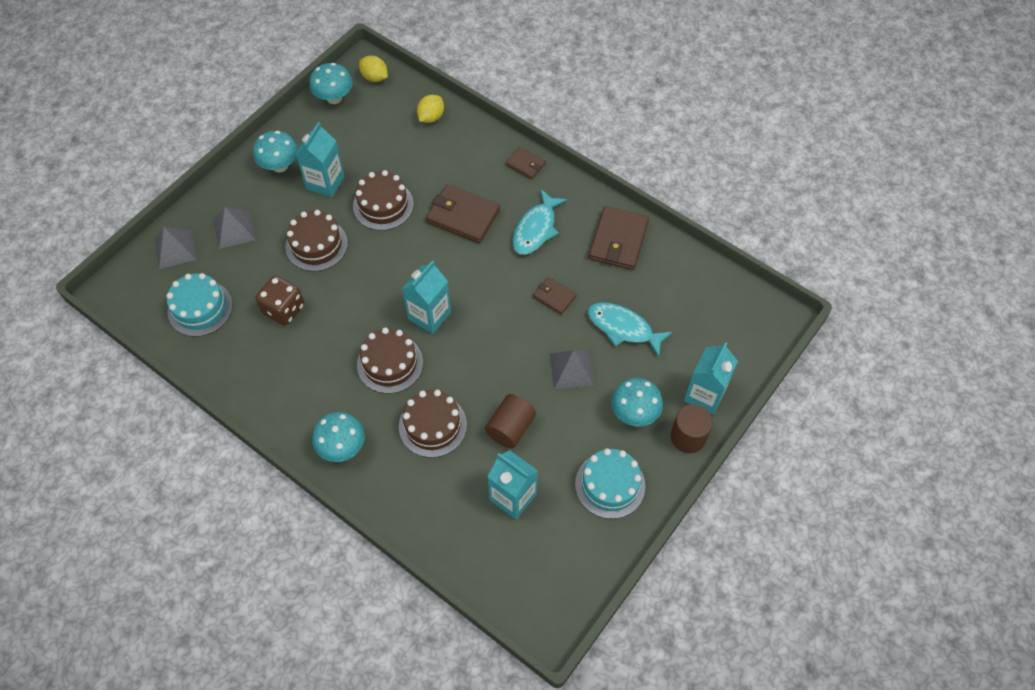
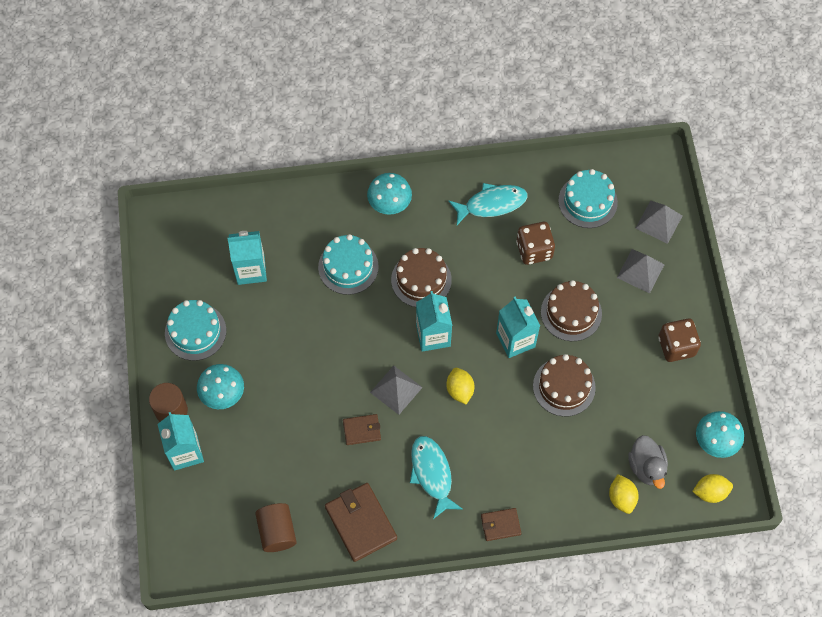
camera: 135 degrees right, 5 degrees up
(280, 166) = (676, 346): turquoise mushroom -> brown dice
(325, 182) = (627, 364): turquoise carton -> turquoise carton (515, 340)
(394, 119) = (646, 467): none -> grey duck
(432, 425) = (348, 267): brown cake -> turquoise cake
(455, 263) = (460, 390): none -> yellow lemon
(463, 216) = (496, 433): brown wallet -> none
(510, 428) = (296, 310): brown cylinder -> brown cylinder (277, 532)
(571, 369) = (296, 387): grey pyramid -> grey pyramid (396, 390)
(623, 328) = (288, 451): turquoise fish -> turquoise fish (491, 204)

